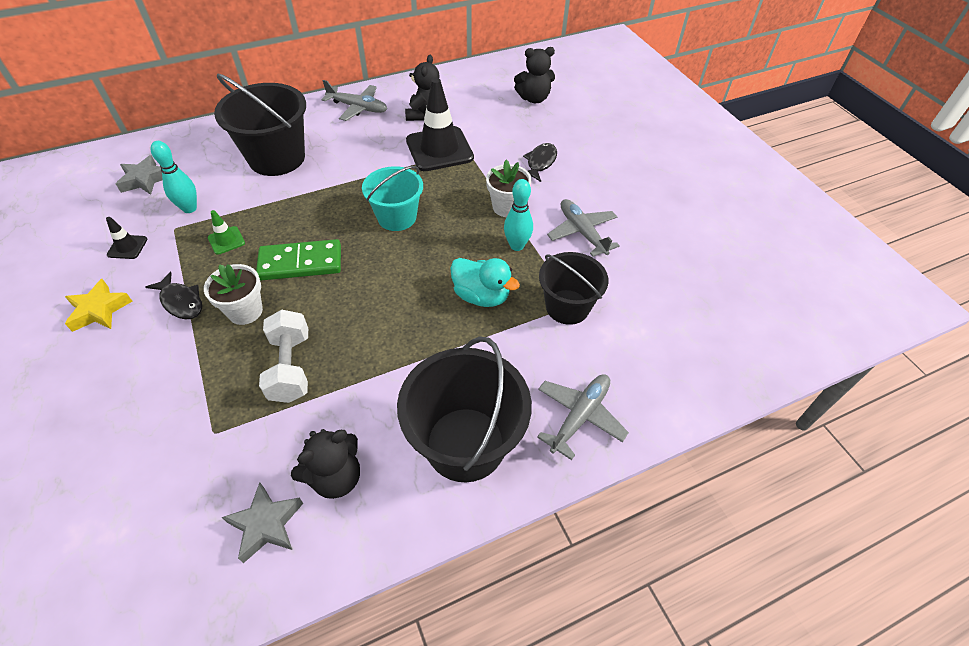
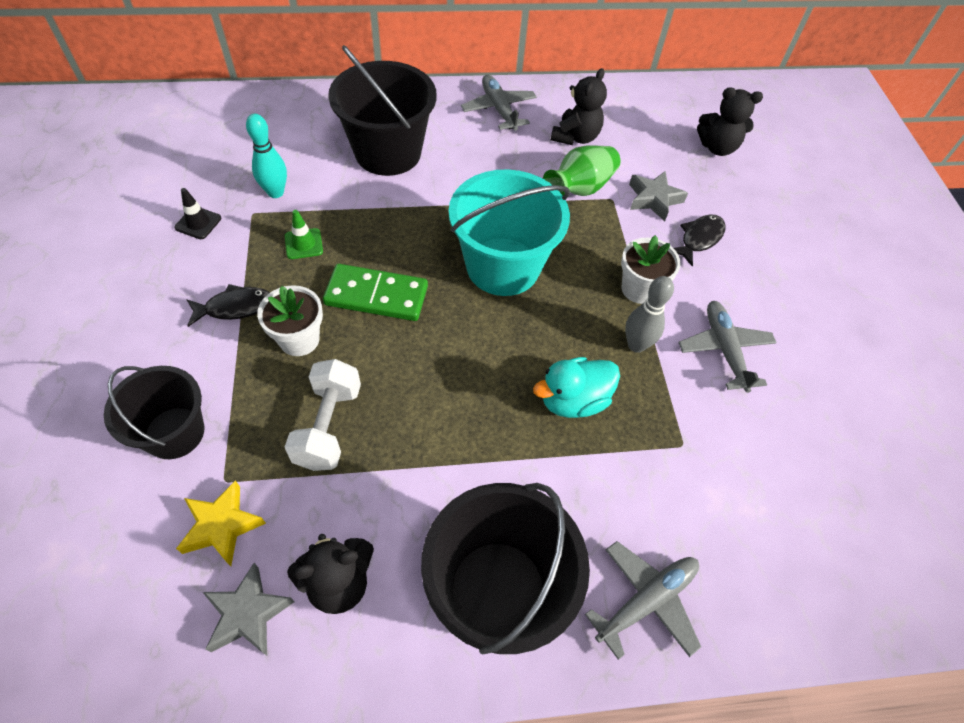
camera: 15 degrees right, 5 degrees up
(99, 310) = (149, 292): yellow star -> yellow star (222, 526)
(145, 180) = (239, 144): grey star -> grey star (654, 199)
(181, 302) = (235, 307): black fish -> black fish turned 75 degrees counterclockwise
(358, 108) = (499, 109): grey plane -> grey plane turned 150 degrees counterclockwise
(397, 217) = (503, 266): turquoise bucket -> turquoise bucket, size x1.55
(439, 149) = (579, 188): black traffic cone -> green vase
(481, 296) = (573, 400): turquoise duck -> turquoise duck turned 105 degrees clockwise
(517, 246) = (636, 345): turquoise bowling pin -> grey bowling pin
(567, 307) = (675, 447): black bucket -> black bucket (175, 433)

